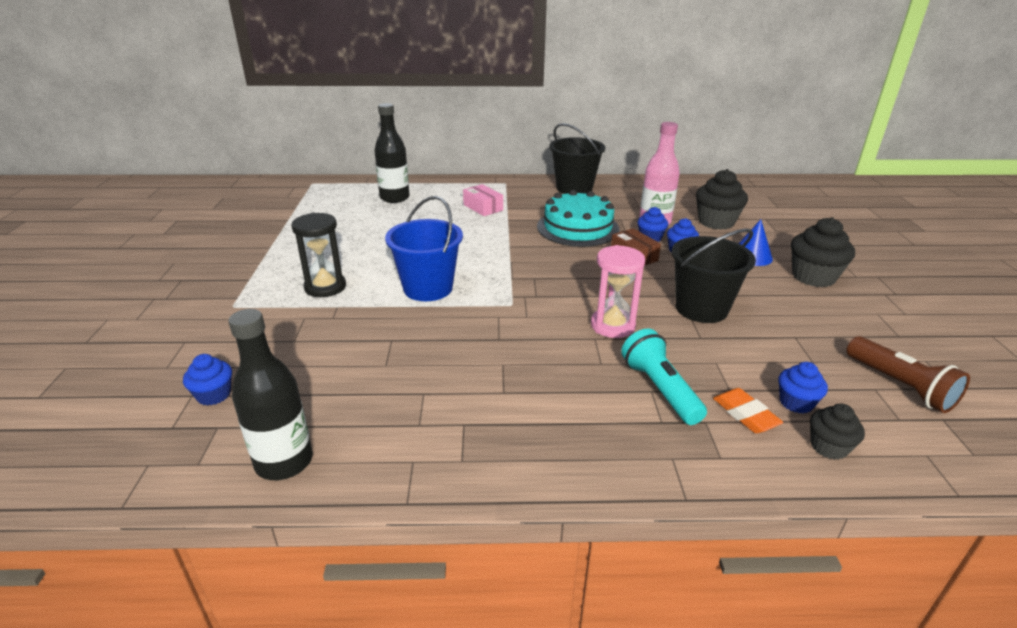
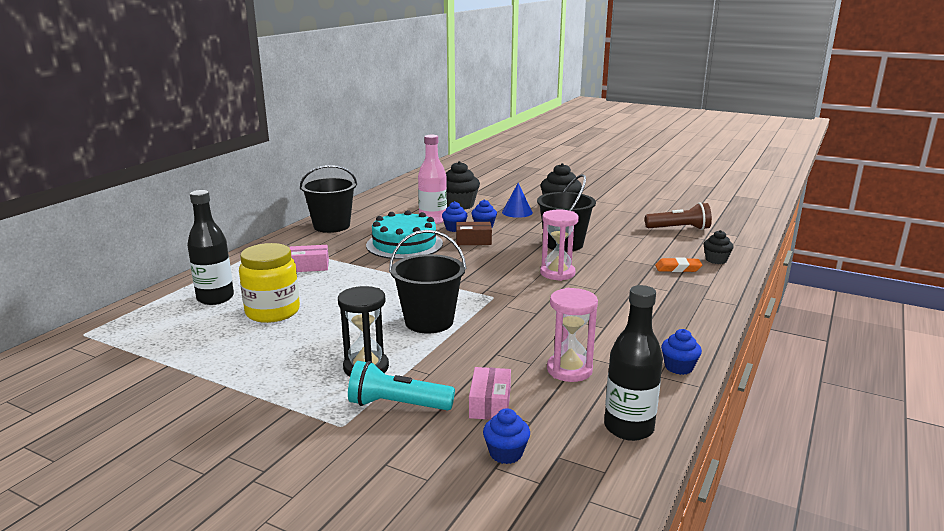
camera: 60 degrees left, 10 degrees down
(295, 363) = (490, 404): none -> pink box
(385, 392) = (569, 370): none -> pink hourglass
(390, 223) = (272, 312): none -> yellow jar
(428, 288) = (429, 321): blue bucket -> black bucket
(660, 389) = (639, 281): turquoise flashlight -> turquoise flashlight (397, 405)
(796, 403) = (676, 254): blue cupcake -> blue cupcake (678, 367)

